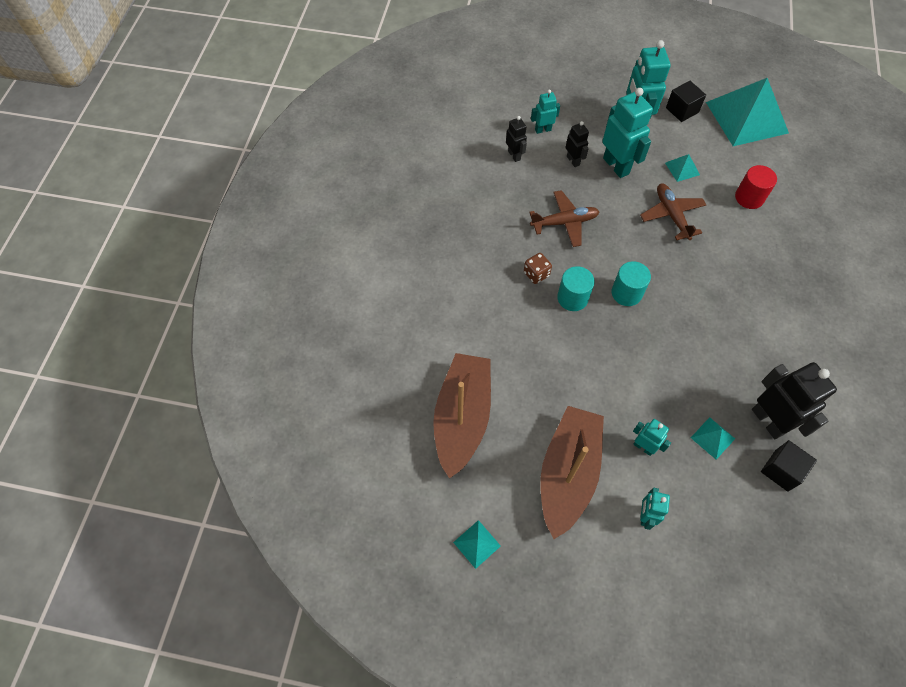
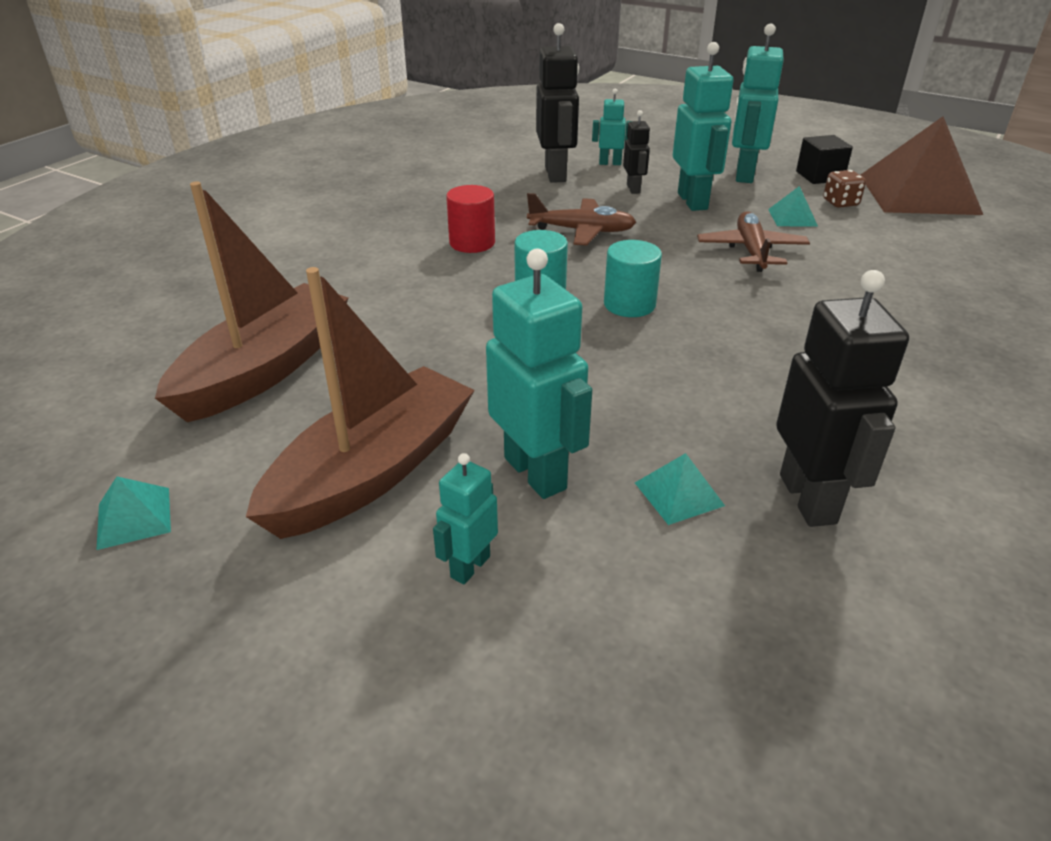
camera: 20 degrees right, 25 degrees down
(514, 155) = (556, 174): black robot -> black robot, size x1.87
(536, 274) = (503, 264): brown dice -> brown dice (840, 203)
(643, 447) = (536, 473): turquoise robot -> turquoise robot, size x1.87
(747, 117) = (918, 194): turquoise pyramid -> brown pyramid
(749, 198) = (890, 256): red cylinder -> red cylinder (472, 243)
(781, 470) = (804, 577): black cube -> none

